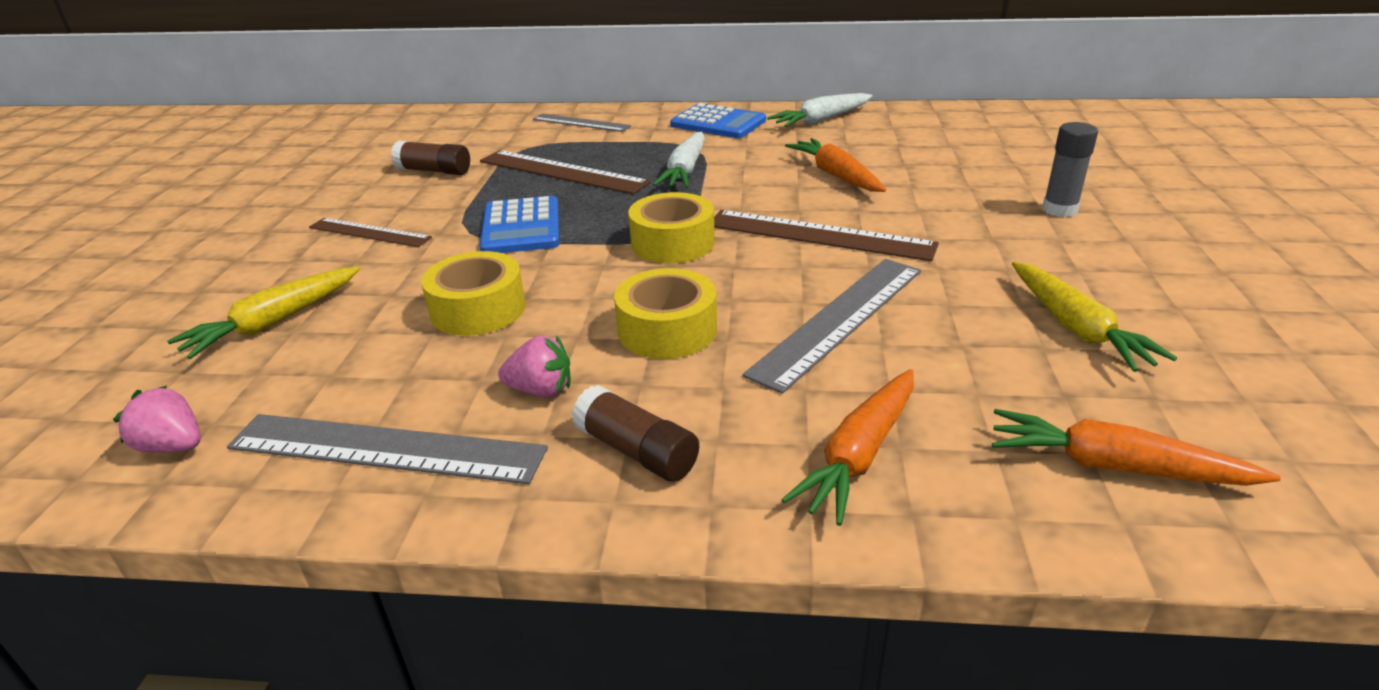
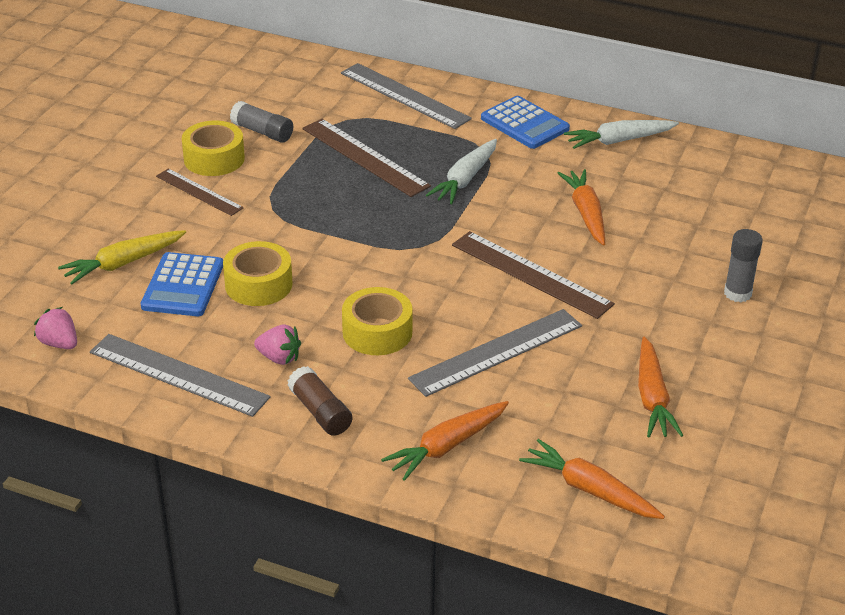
camera: 15 degrees right, 5 degrees up
(434, 171) = (262, 132): brown glue stick -> grey glue stick
(521, 227) = (312, 213): blue calculator -> blue calculator (183, 286)
(581, 123) = (404, 96): grey ruler -> grey ruler, size x1.59
(672, 243) = (417, 256): yellow tape -> yellow tape (214, 159)
(1077, 328) = (652, 398): yellow carrot -> orange carrot

